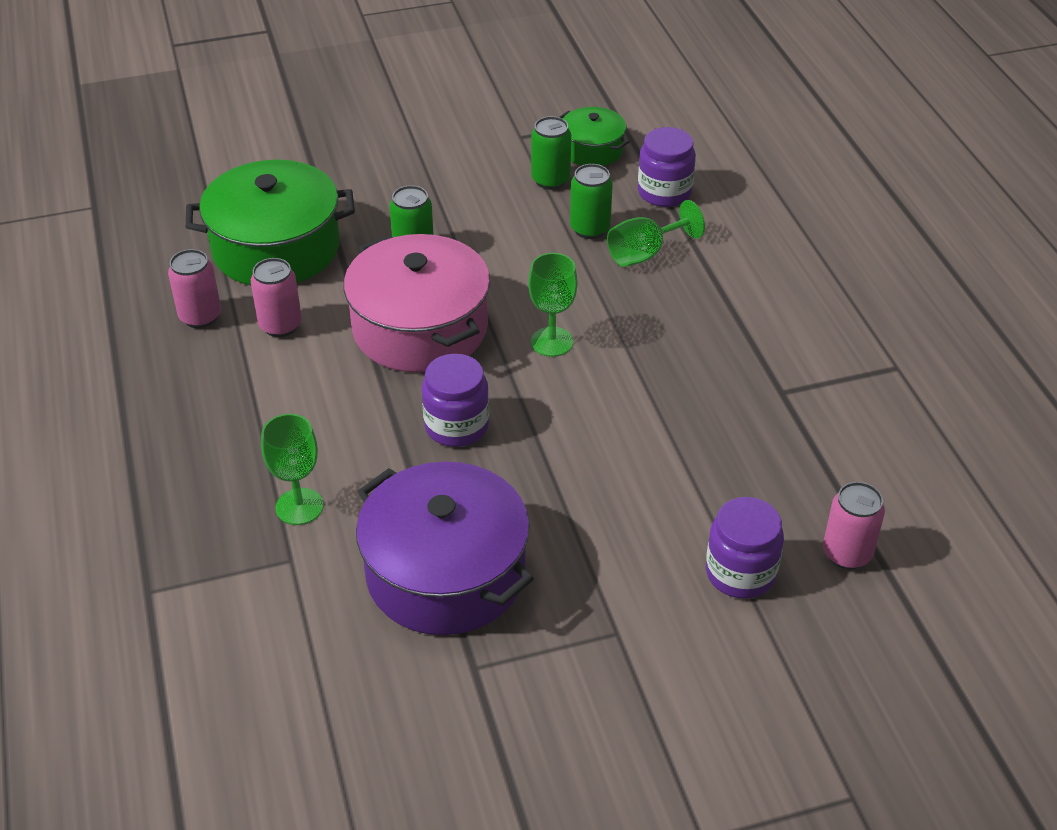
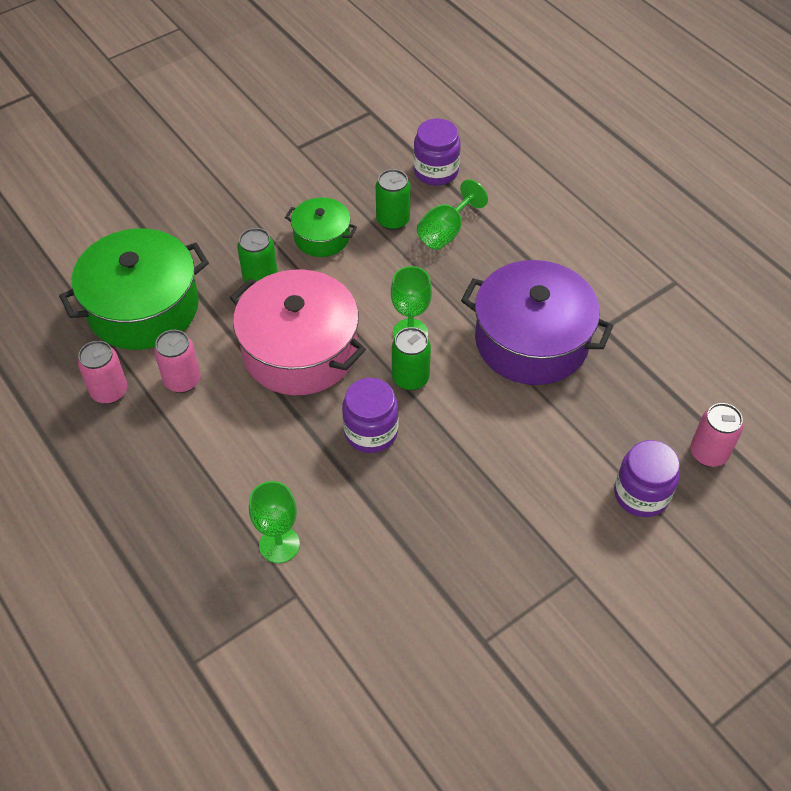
camera: 20 degrees left, 10 degrees up
(445, 573) = (423, 567): purple pot -> purple pot (531, 340)
(550, 180) = (341, 183): green can -> green can (410, 378)
(592, 149) = (361, 145): green pot -> green pot (322, 237)

